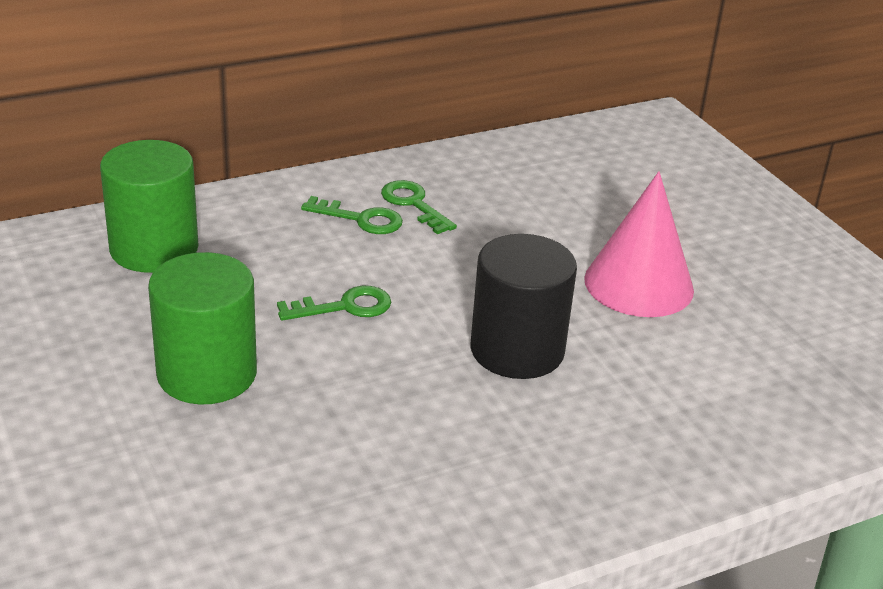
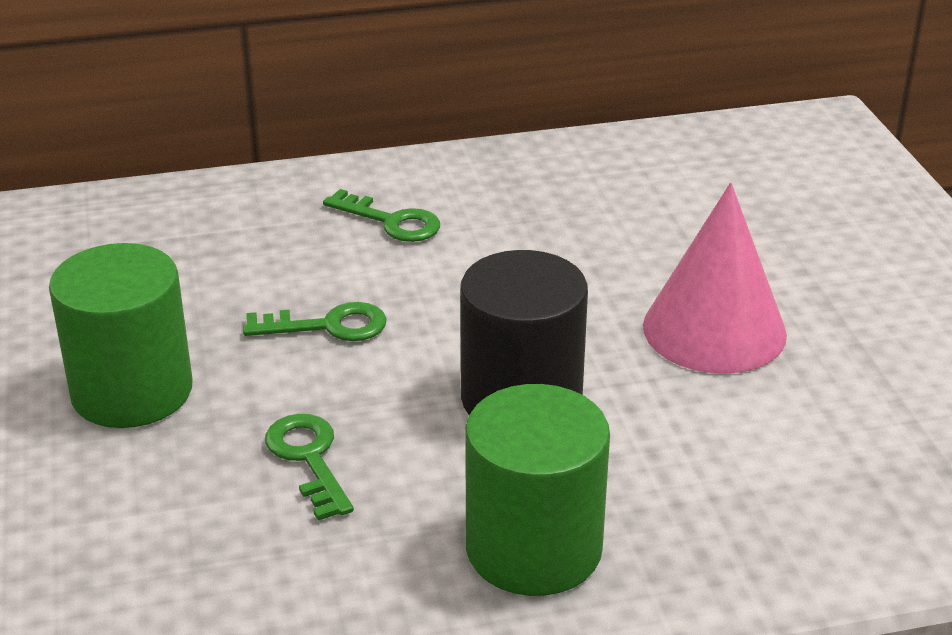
camera: 15 degrees right, 0 degrees up
(154, 249) = (132, 238): green cylinder -> green cylinder (533, 548)
(413, 204) = (463, 208): green key -> green key (308, 458)

